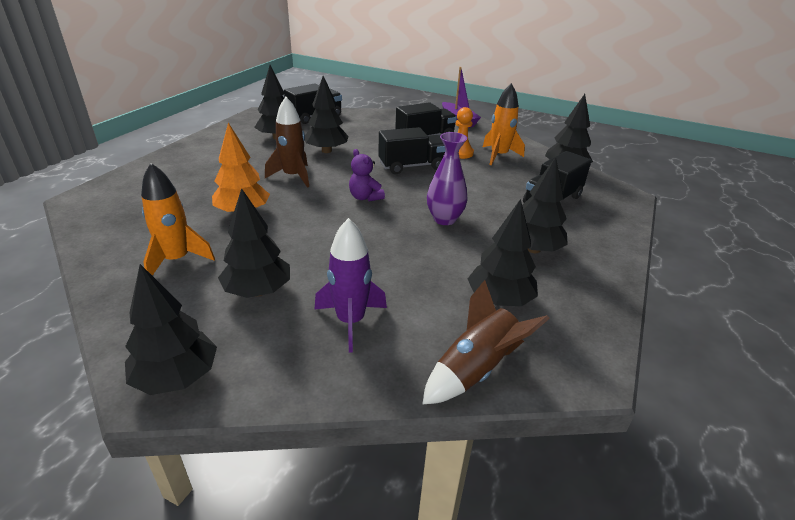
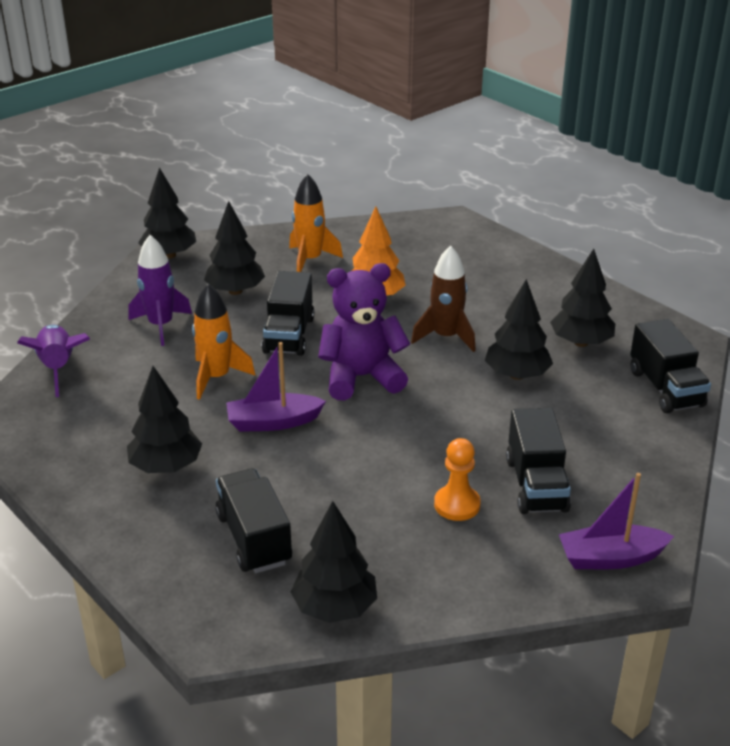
camera: 115 degrees right, 0 degrees up
(365, 197) = (361, 377): purple teddy bear -> purple teddy bear, size x1.91
(411, 166) = (430, 438): black truck -> black truck (289, 335)
(444, 219) = (273, 422): purple vase -> purple boat
(475, 370) = (58, 368): brown rocket -> purple rocket
(499, 156) = (426, 547): orange rocket -> orange rocket (217, 377)
(499, 300) = (115, 409): black tree -> none

